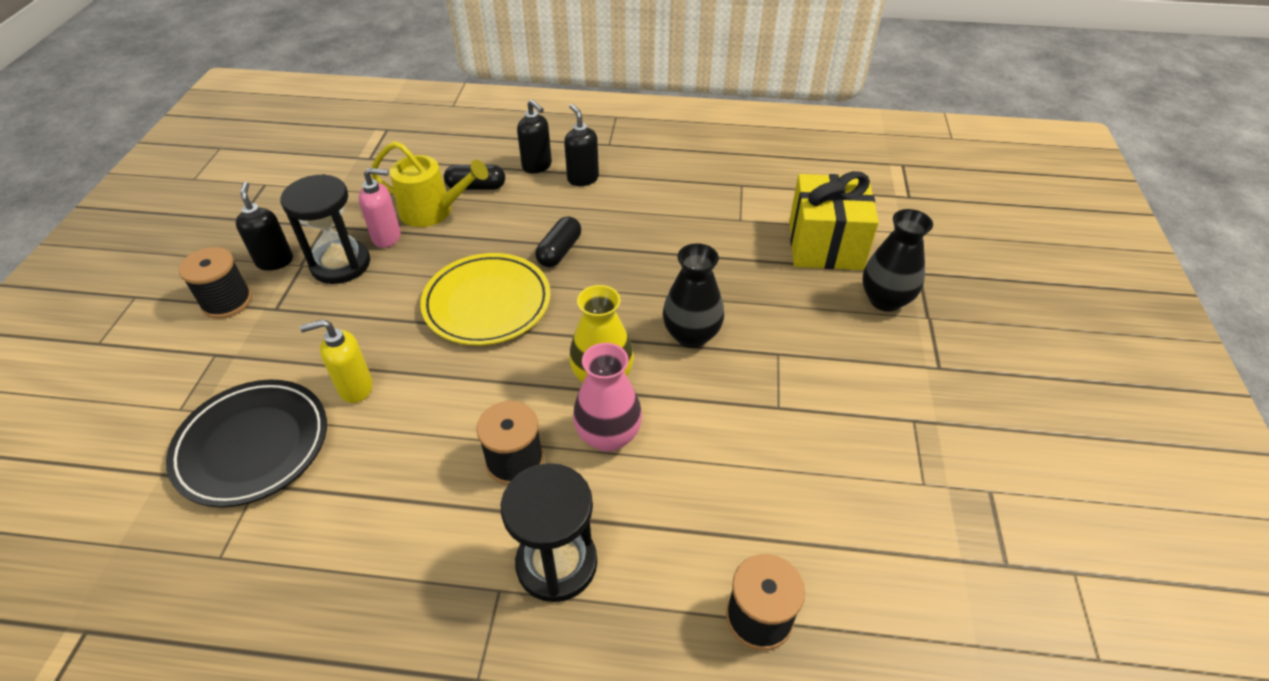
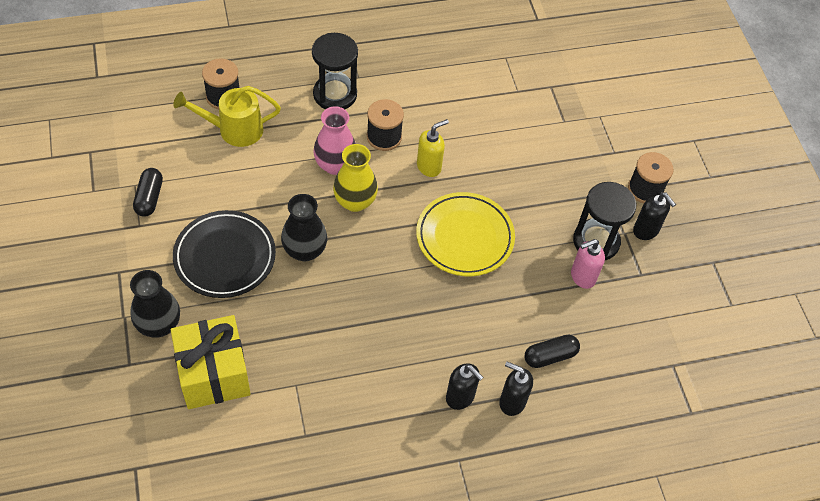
camera: 155 degrees right, 10 degrees up
(252, 446) = (538, 108): black plate -> black plate (225, 257)
(355, 388) = (508, 154): yellow soap dispenser -> yellow soap dispenser (429, 167)
(433, 211) = (566, 315): yellow watering can -> yellow watering can (234, 130)
(559, 251) = (437, 302): black capsule -> black capsule (149, 198)

